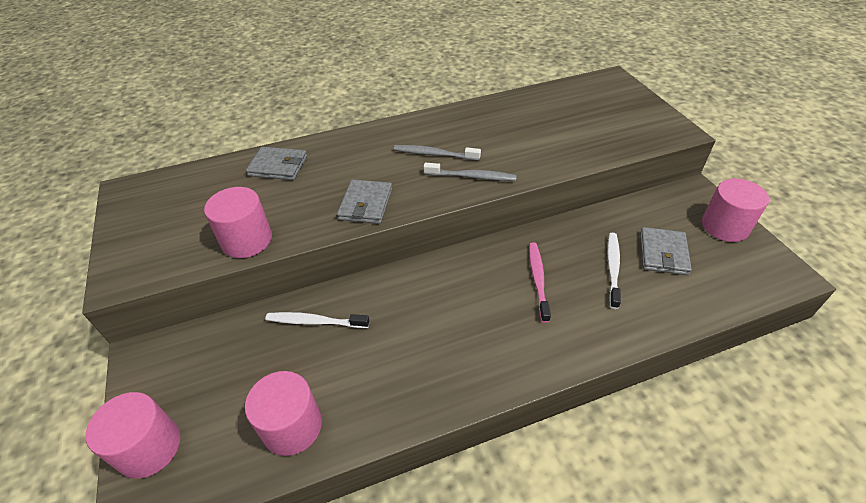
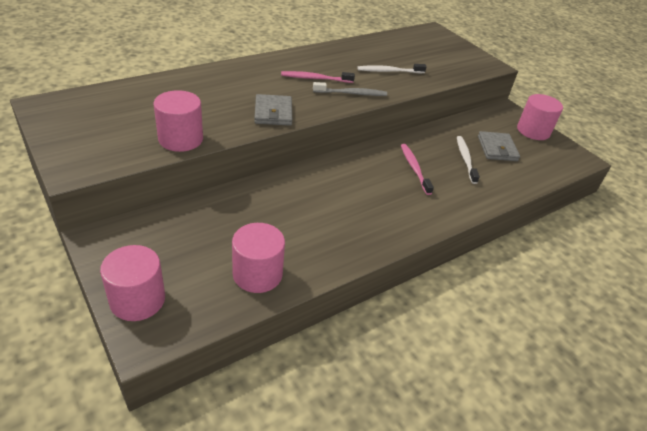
camera: 20 degrees left, 5 degrees down
(278, 166) = (183, 87): grey wallet -> none
(315, 321) = (247, 204): white toothbrush -> white toothbrush (389, 71)
(434, 154) = (315, 78): grey toothbrush -> pink toothbrush

